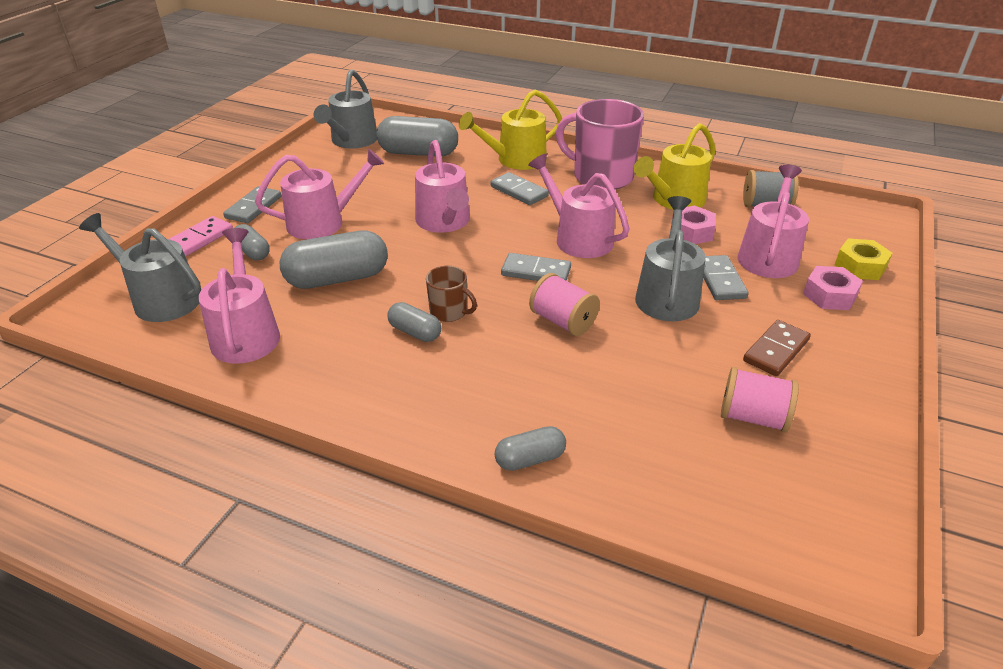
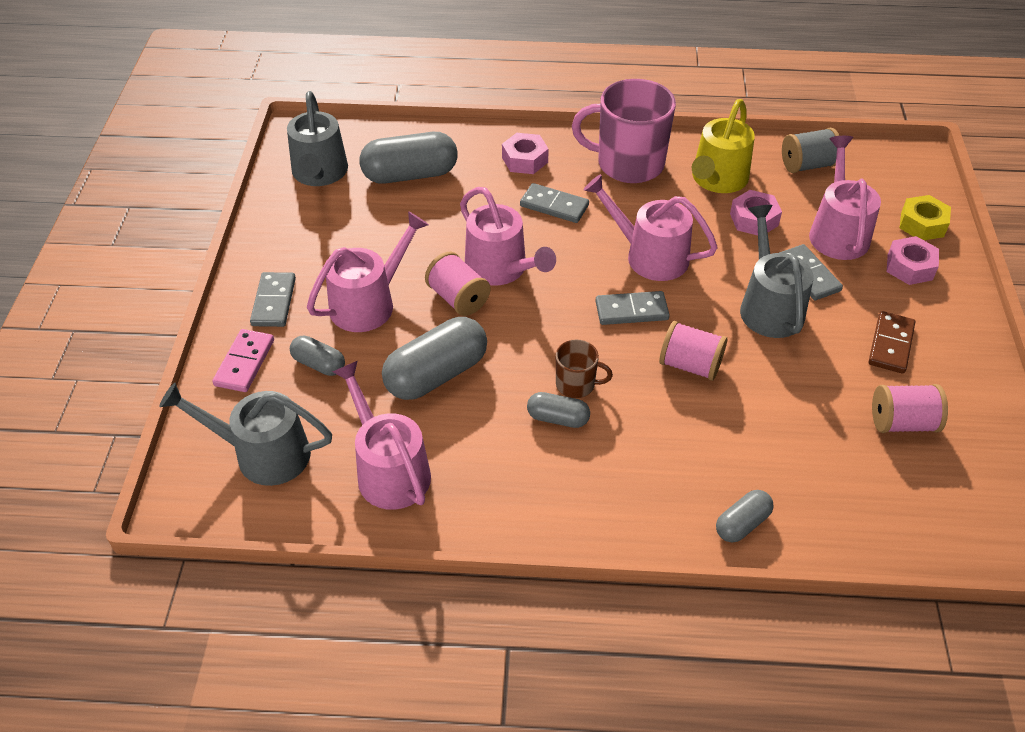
camera: 20 degrees left, 10 degrees up
(395, 234) = (458, 298): none -> pink spool
(515, 160) = (524, 160): yellow watering can -> pink nut

